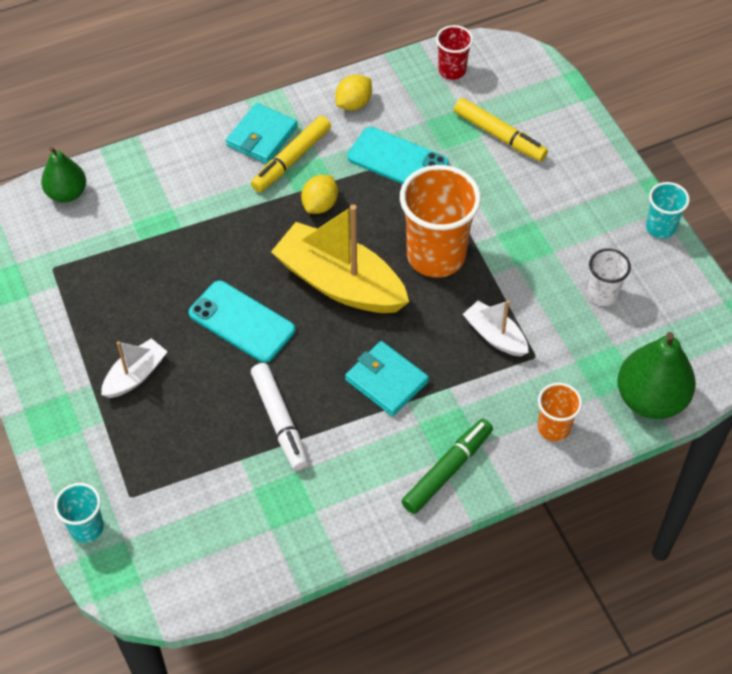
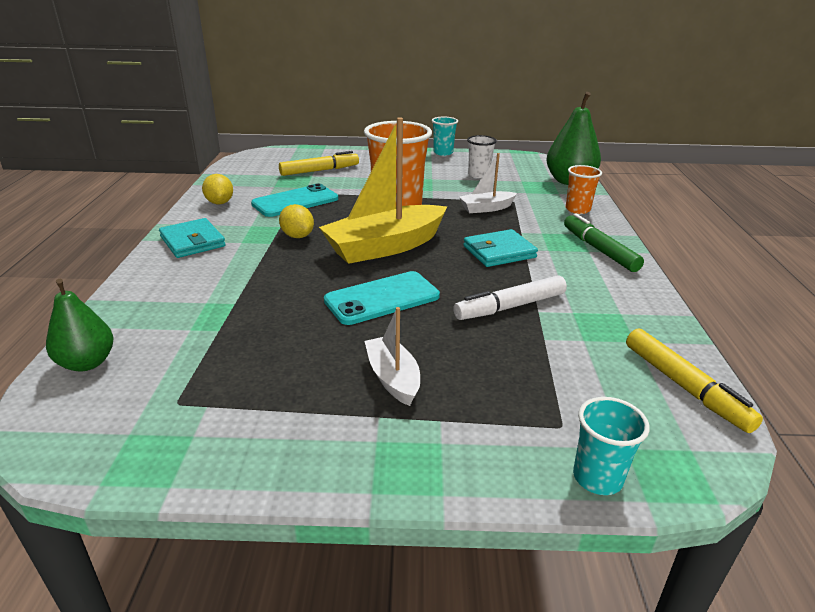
camera: 65 degrees left, 25 degrees down
(279, 421) = (510, 307): white marker -> white marker turned 150 degrees clockwise
(291, 160) = (236, 236): yellow marker -> yellow marker (684, 387)
(452, 70) = (244, 170): red cup -> none

